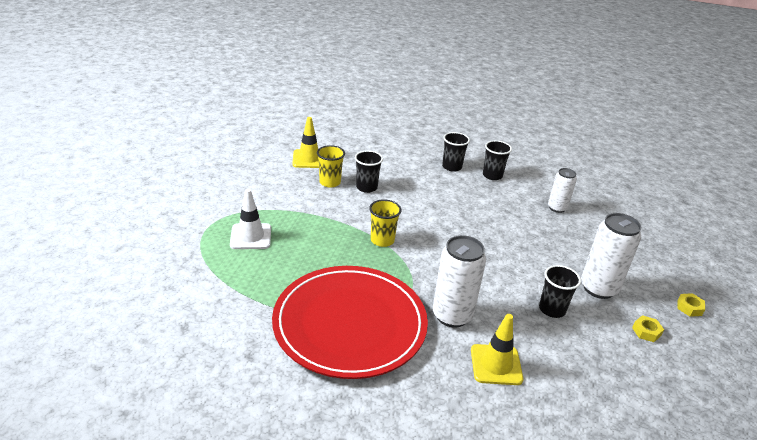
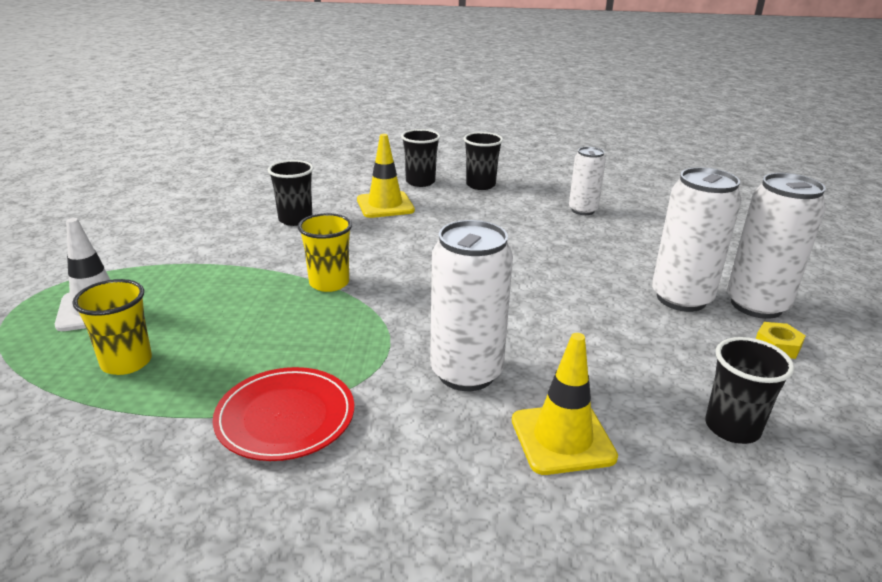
camera: 10 degrees left, 5 degrees down
(309, 159) = (201, 196): yellow traffic cone -> yellow traffic cone (385, 205)
(330, 182) = (236, 220): yellow cup -> yellow cup (126, 362)
(350, 324) = (285, 417): red plate -> red plate, size x0.48
(552, 309) = (624, 338): black cup -> black cup (732, 427)
(646, 301) = (756, 305): none -> white can
(689, 308) = (820, 304): yellow nut -> none

